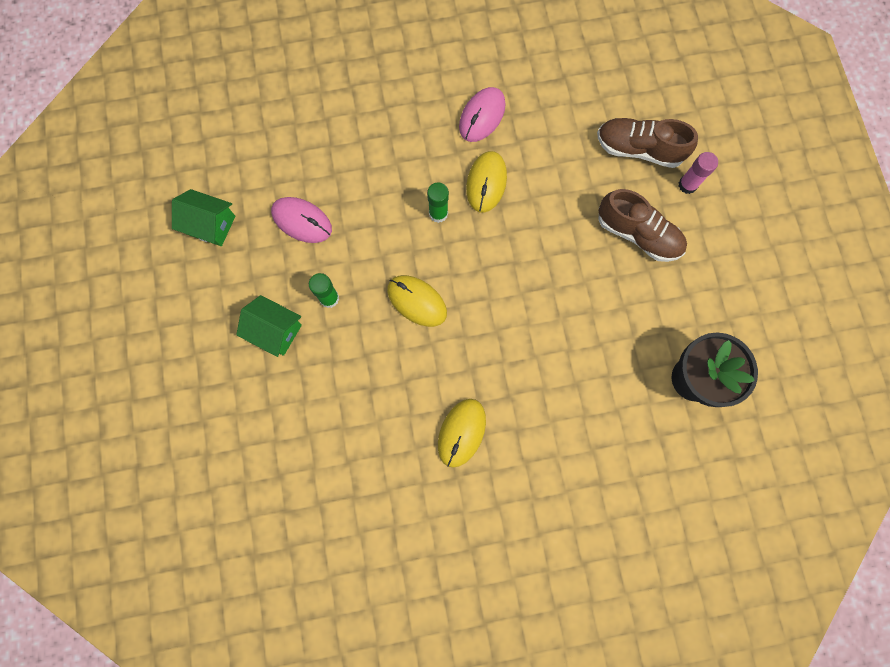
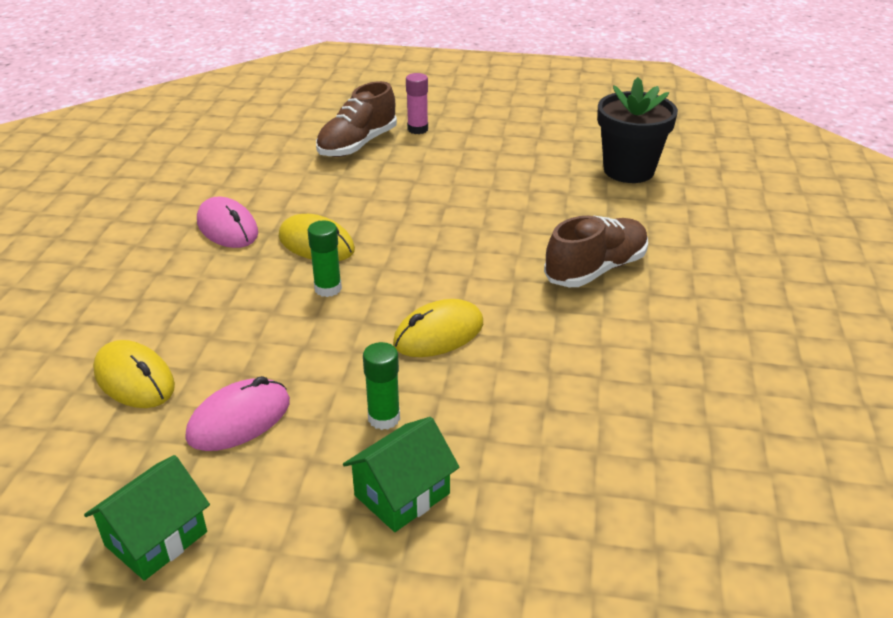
camera: 70 degrees left, 40 degrees down
(461, 432) = (640, 337): yellow mouse -> yellow mouse (134, 379)
(638, 234) = (452, 165): brown shoe -> brown shoe (595, 269)

